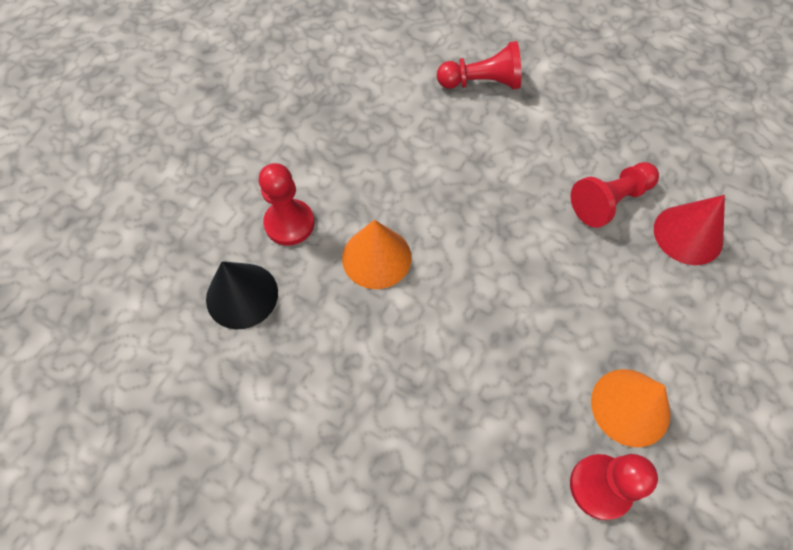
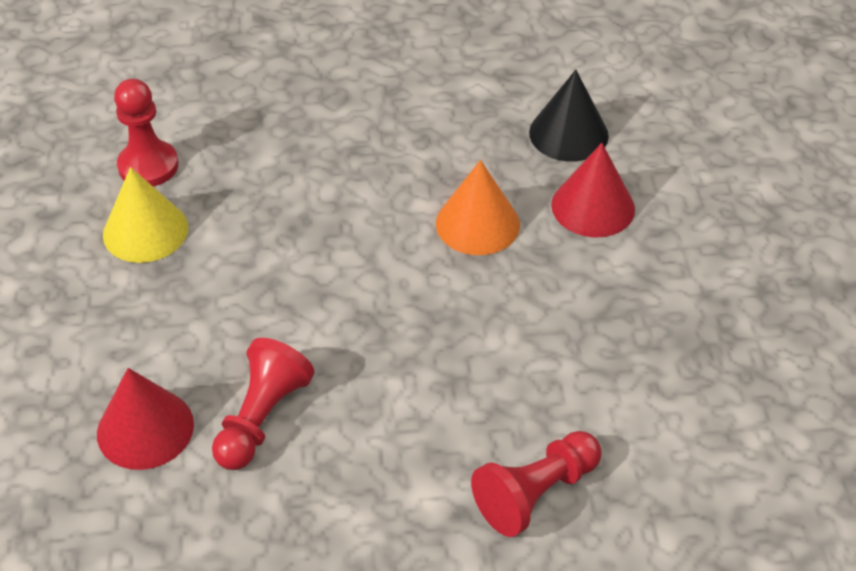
camera: 145 degrees right, 15 degrees down
(289, 223) = (593, 206): red pawn -> red cone
(630, 407) = (145, 231): orange cone -> yellow cone

